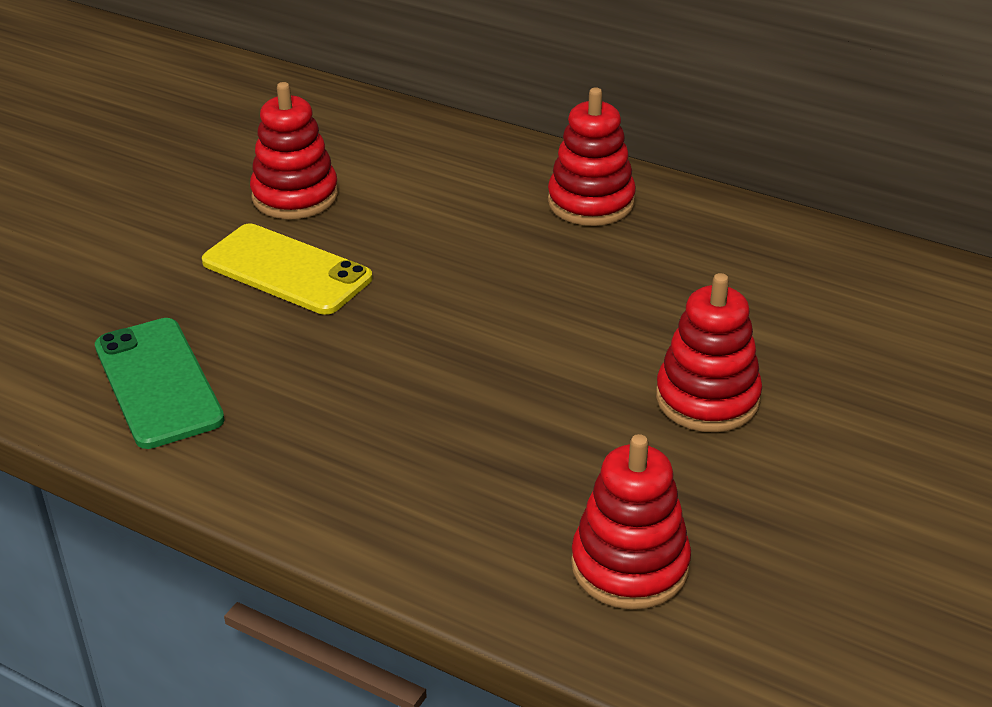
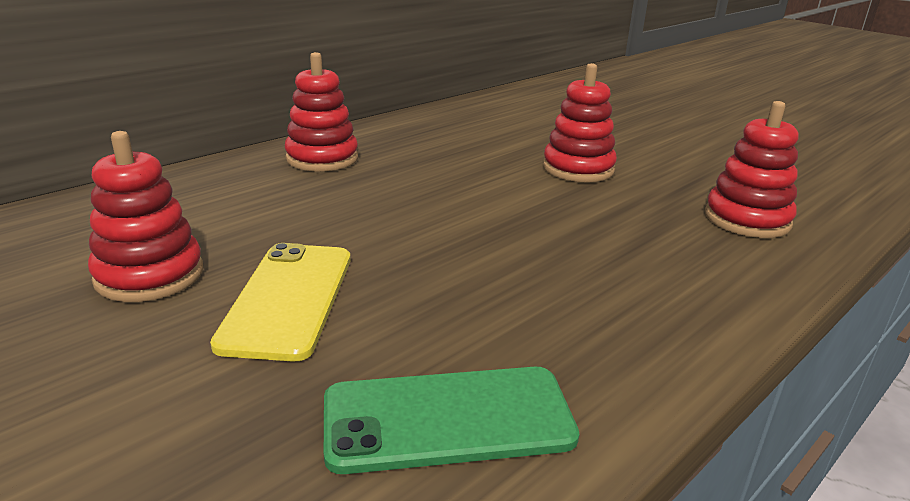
camera: 75 degrees left, 10 degrees down
(286, 270) = (288, 299): yellow phone -> yellow phone turned 45 degrees counterclockwise

